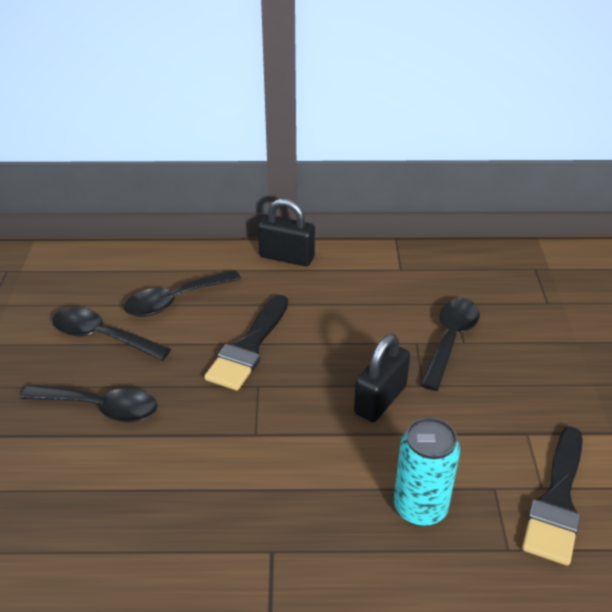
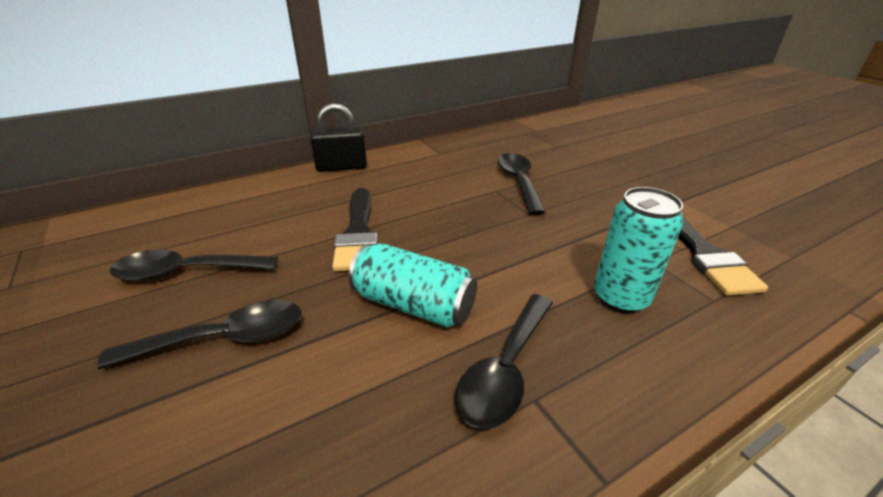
camera: 30 degrees left, 5 degrees down
(175, 300) = (254, 221): black spoon -> black spoon (505, 370)
(244, 437) = (413, 305): none -> turquoise can
(380, 399) = (507, 234): black padlock -> none

